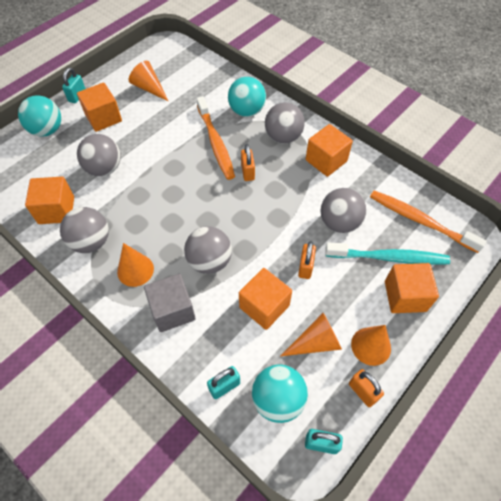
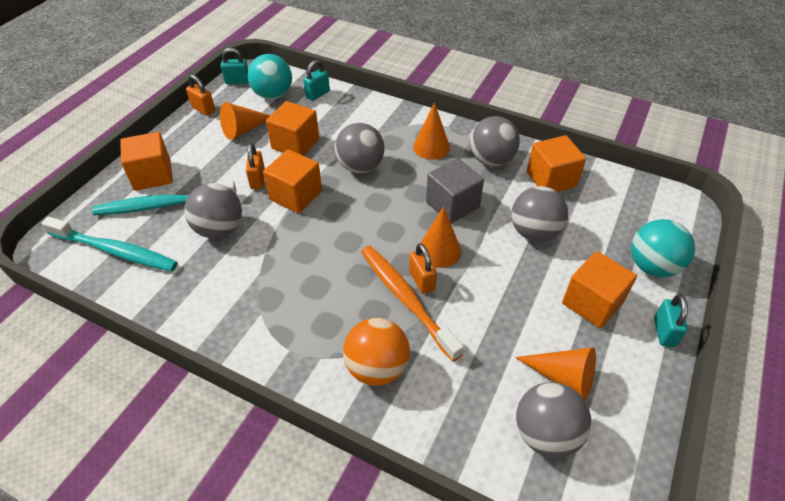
camera: 165 degrees right, 10 degrees down
(172, 310) = (380, 127): grey cube -> grey cube (452, 204)
(247, 111) = (377, 368): turquoise ball -> orange ball
(247, 172) = (346, 266): orange padlock -> orange padlock (421, 281)
(283, 137) = (307, 331): grey ball -> grey ball (546, 434)
(326, 161) = (237, 306): orange cube -> orange cube (295, 195)
(371, 346) = (193, 136): orange cone -> orange cone (439, 250)
(420, 221) = (115, 251): orange toothbrush -> turquoise toothbrush

